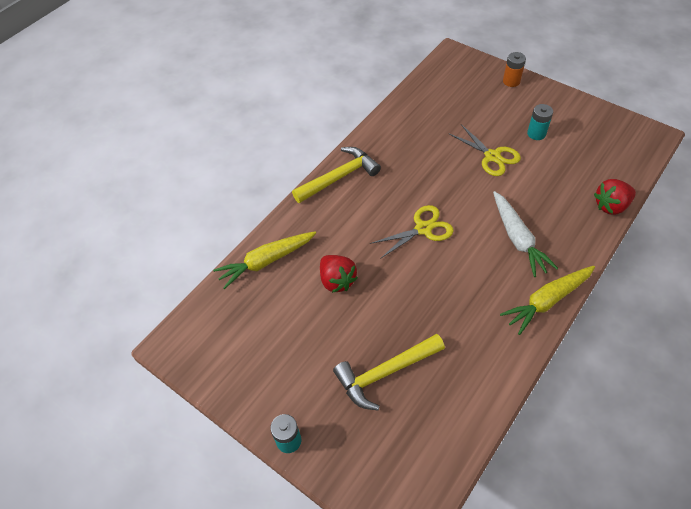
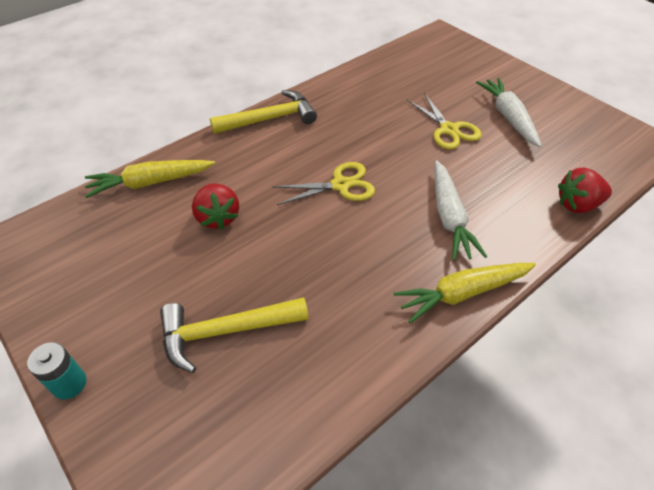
camera: 10 degrees right, 5 degrees down
(511, 81) = (496, 65): orange battery -> none
(536, 133) = (508, 117): turquoise battery -> white carrot

